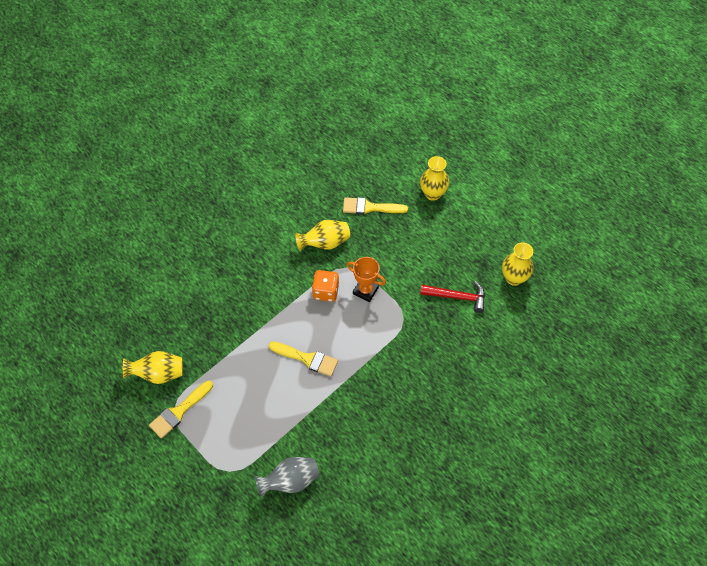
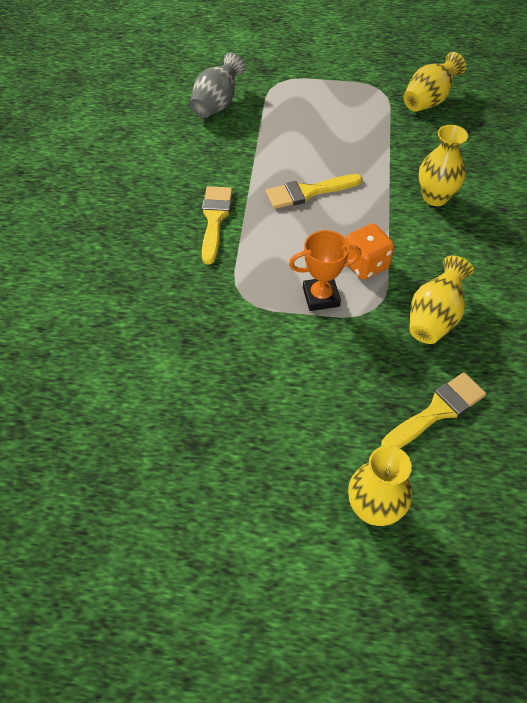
camera: 140 degrees right, 5 degrees down
(179, 411) = (373, 90): yellow brush -> yellow brush (215, 219)
(457, 297) = (196, 369): red hammer -> none
(513, 278) = (132, 455): yellow vase -> yellow vase (435, 197)

